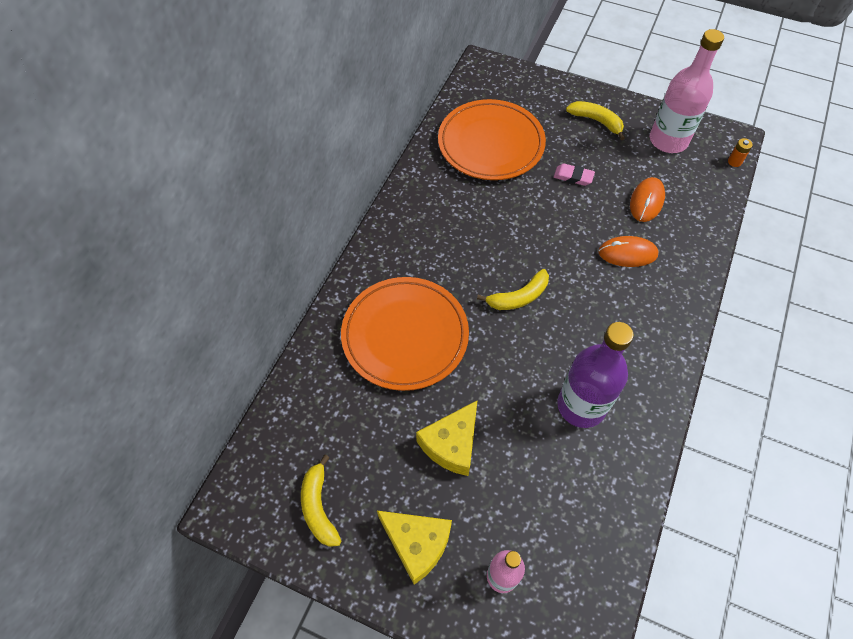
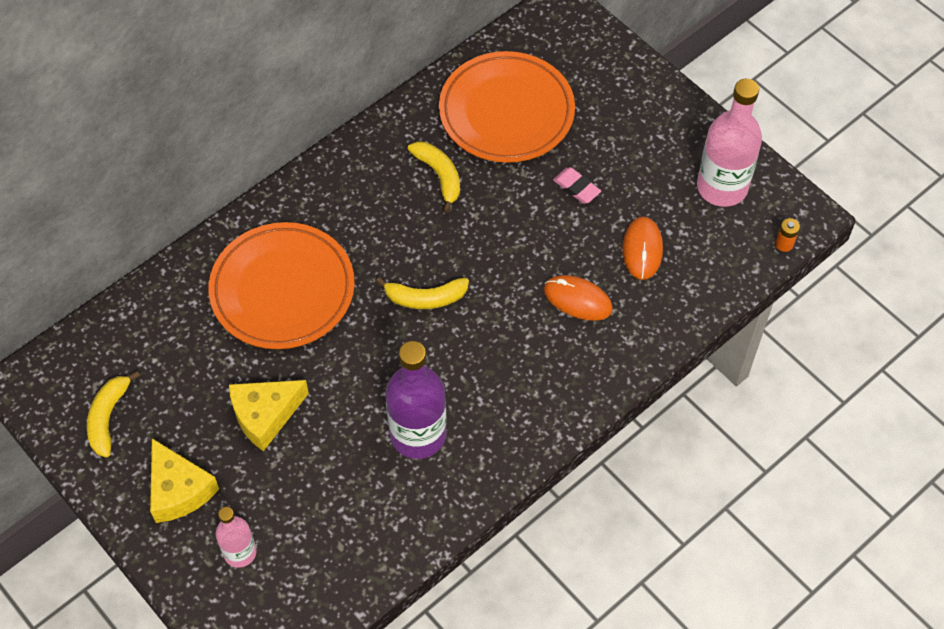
camera: 25 degrees right, 0 degrees up
(596, 121) = (651, 131): yellow banana -> yellow banana (439, 176)
(646, 201) = (642, 249): orange mouse -> orange mouse turned 45 degrees counterclockwise

